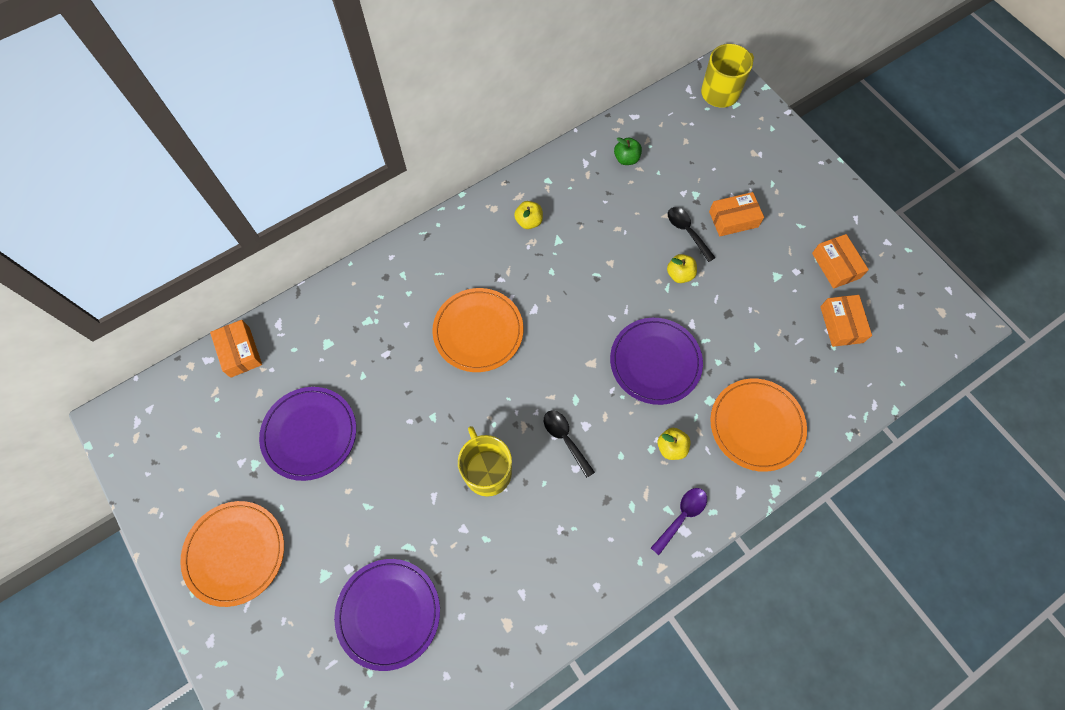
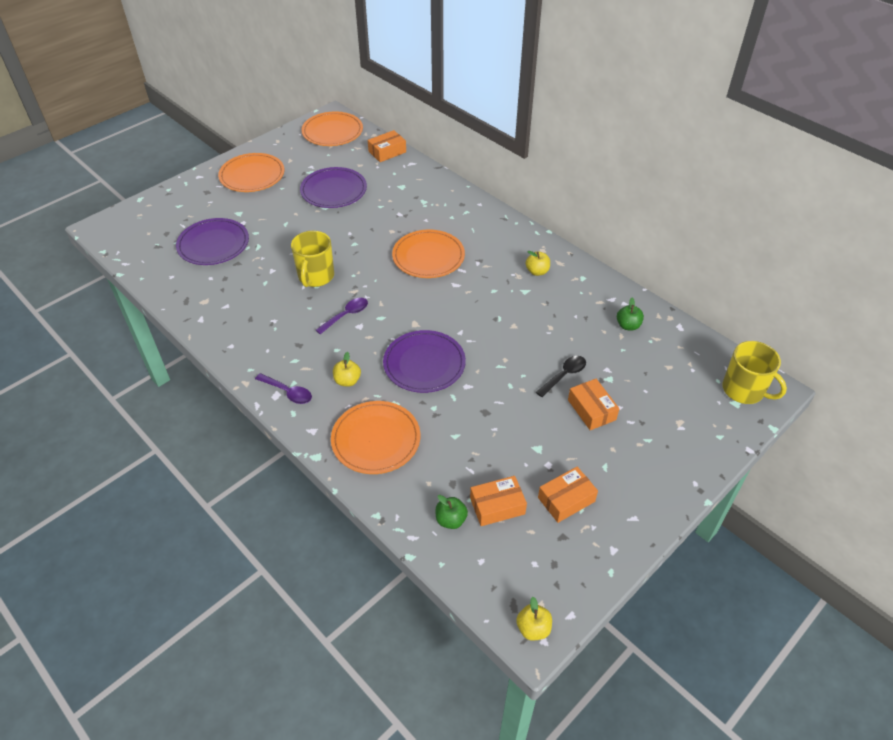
camera: 80 degrees right, 20 degrees down
(160, 424) = (332, 132): none -> orange plate
(487, 471) = (316, 276): yellow mug -> yellow mug turned 135 degrees clockwise
(565, 439) = (346, 315): black spoon -> purple spoon
(679, 274) = (516, 373): yellow apple -> yellow apple (533, 628)
(856, 367) = (451, 520): none -> green apple

